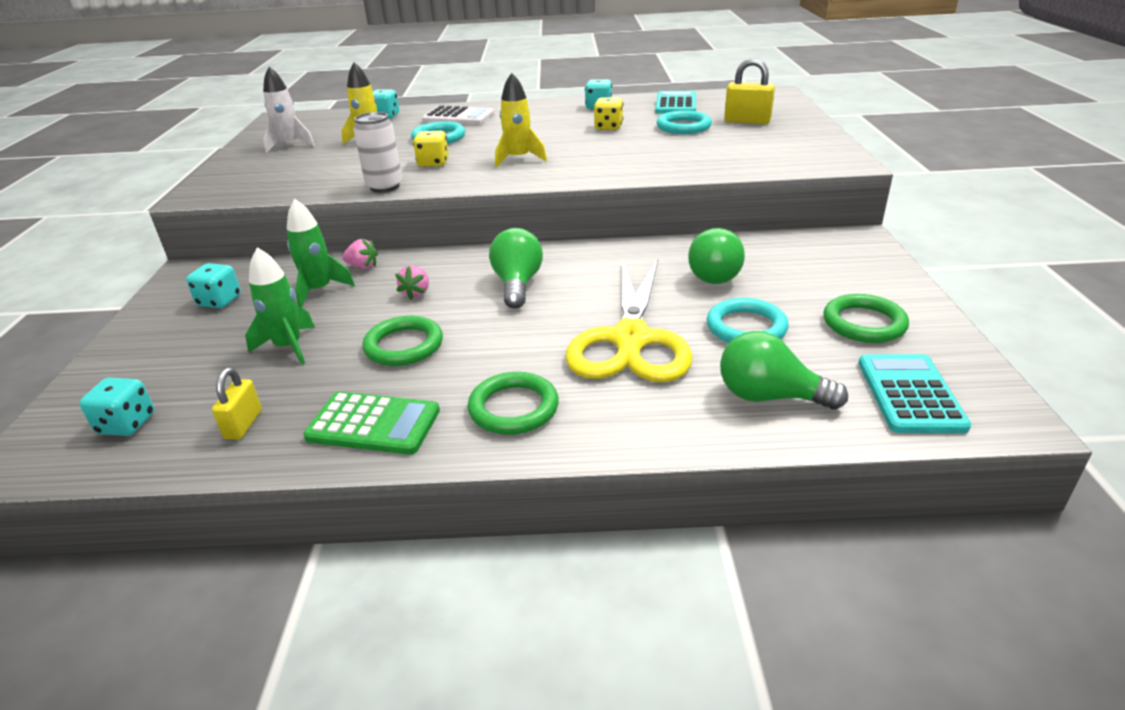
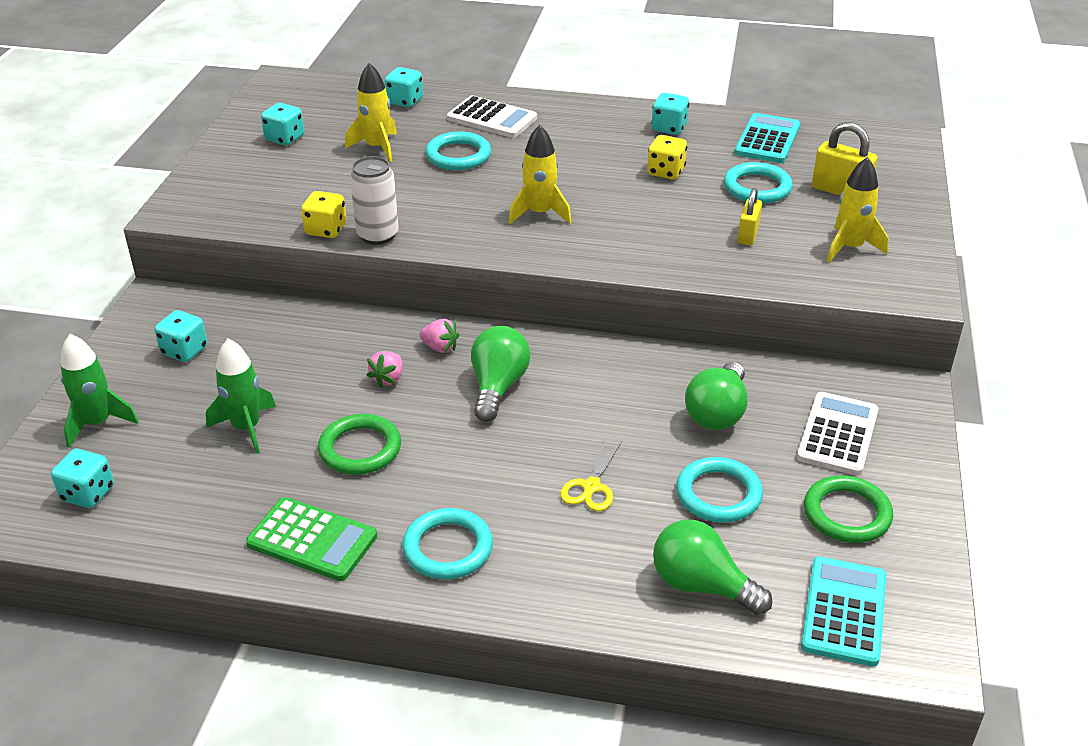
camera: 10 degrees right, 5 degrees up
(243, 424) = (193, 516): yellow padlock -> yellow padlock (748, 235)
(290, 145) = (285, 138): white rocket -> turquoise dice
(319, 290) = (288, 355): green rocket -> green rocket (98, 423)
(363, 267) = (339, 328): pink strawberry -> pink strawberry (440, 347)
(433, 163) = (441, 203): yellow dice -> yellow dice (326, 230)
(513, 408) = (448, 548): green ring -> turquoise ring
(630, 340) = (591, 487): yellow scissors -> yellow scissors, size x0.41
(775, 147) = (850, 247): none -> yellow rocket
(821, 273) = (837, 434): none -> white calculator

